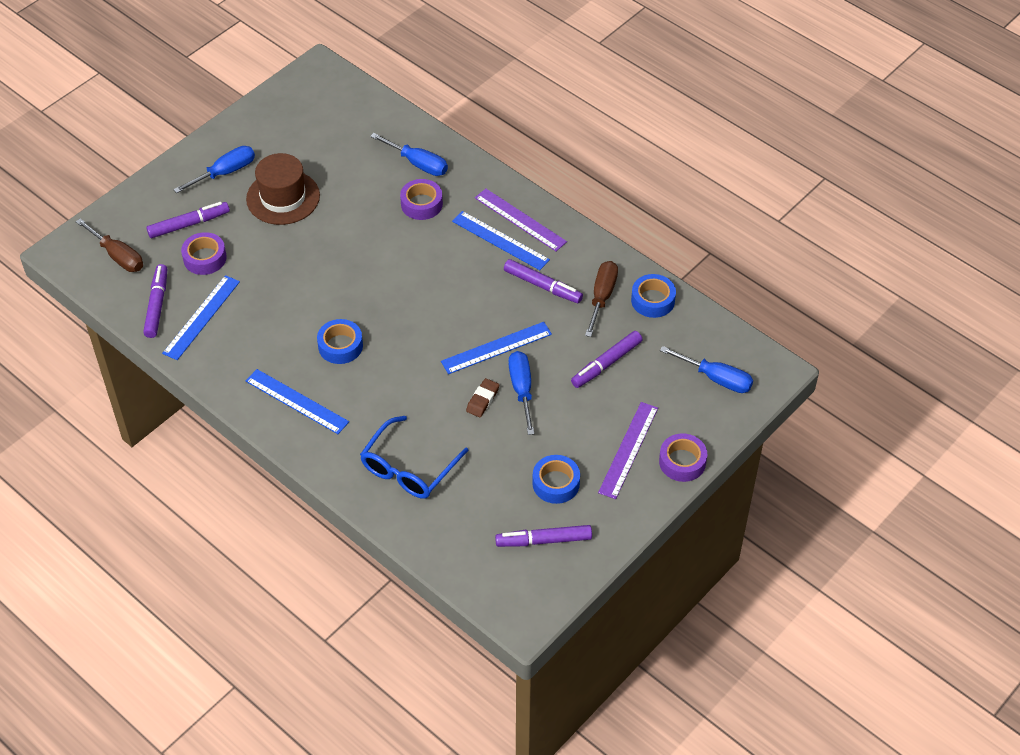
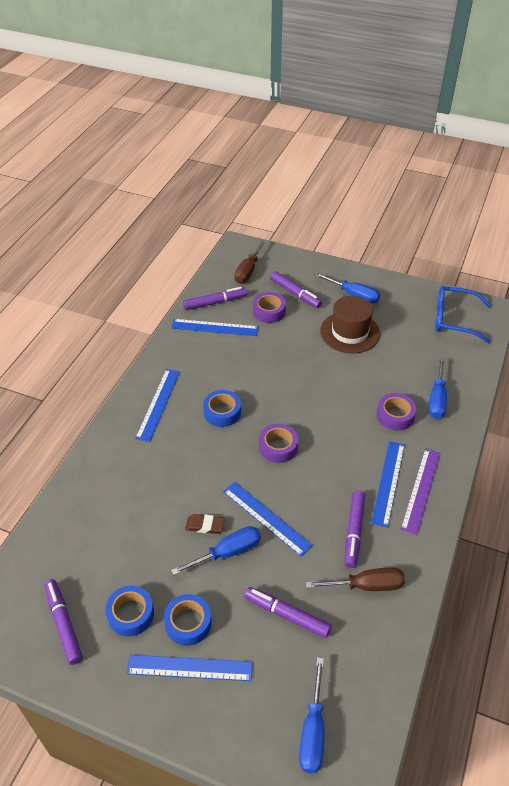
camera: 70 degrees right, 5 degrees down
(408, 468) = (115, 496): blue glasses -> blue glasses (454, 319)
(628, 450) = (189, 668): purple ruler -> blue ruler
(653, 300) = (386, 634): blue tape -> blue tape (188, 623)
(682, 462) = (191, 727): purple tape -> purple tape (278, 447)

